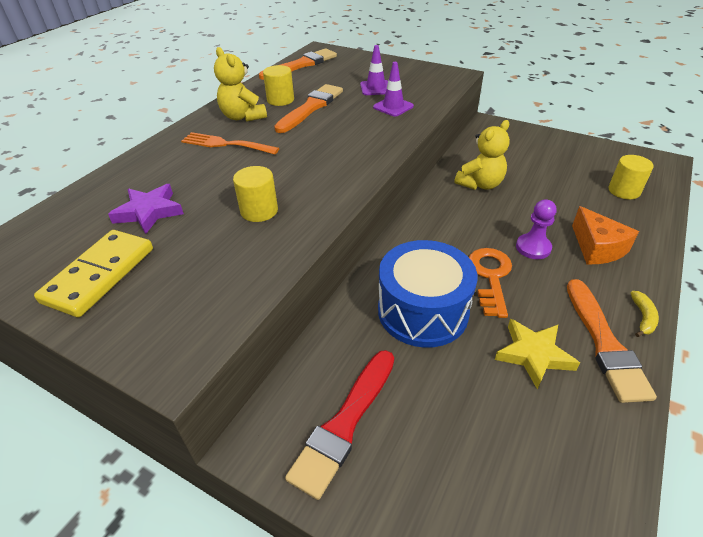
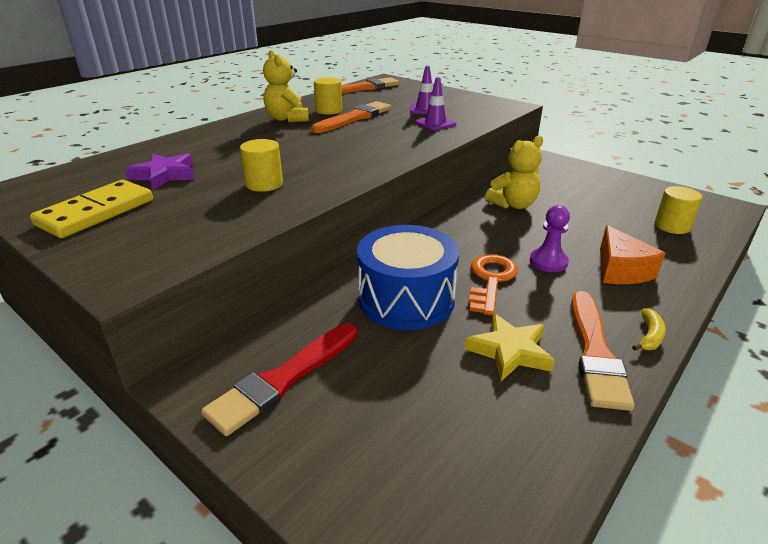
camera: 10 degrees right, 10 degrees down
(227, 144) = (261, 136): orange fork -> none

